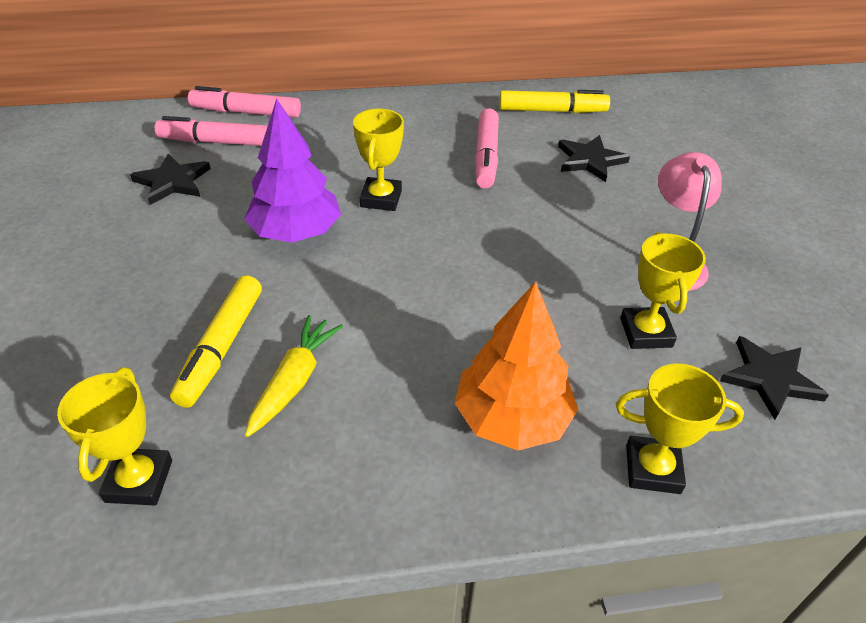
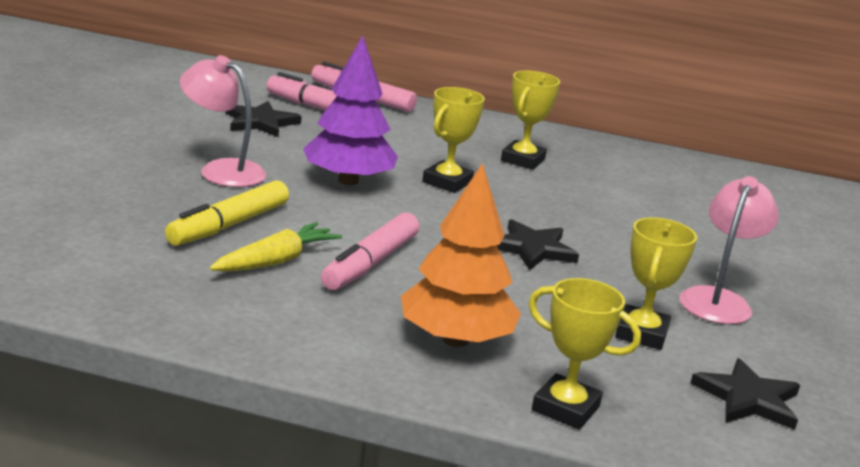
camera: 20 degrees right, 20 degrees down
(139, 481) = (108, 272): yellow trophy -> yellow trophy (523, 160)
(172, 266) = (222, 170): none -> pink lamp
(486, 156) = (580, 184): pink marker -> pink marker (370, 263)
(552, 111) = (683, 173): yellow marker -> none
(590, 160) = (693, 215): black star -> black star (532, 249)

